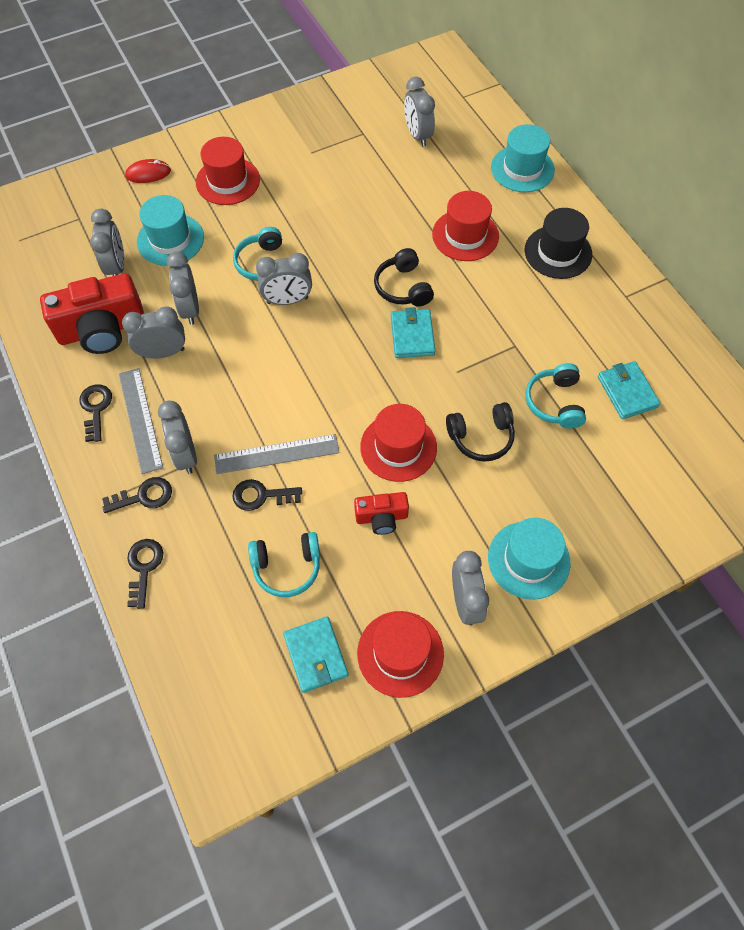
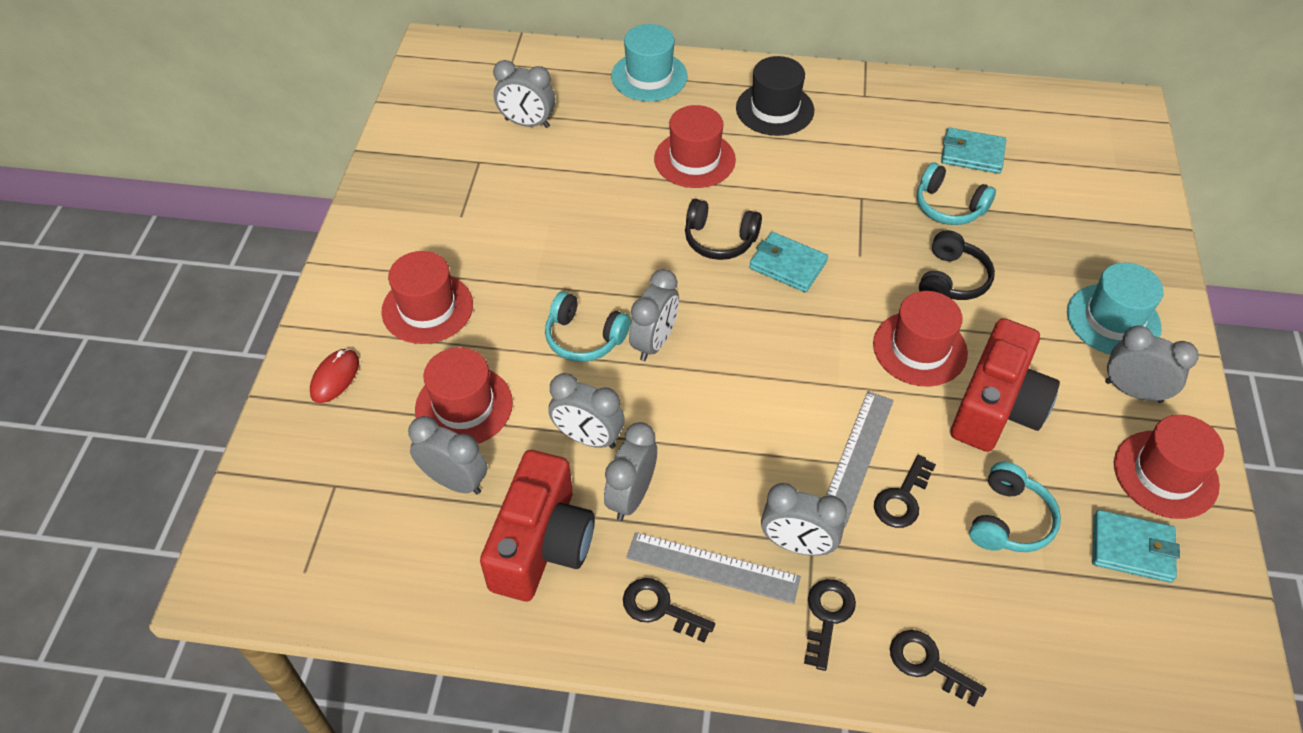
camera: 55 degrees left, 10 degrees down
(170, 239) = (464, 406): turquoise hat -> red hat
(381, 517) = (997, 407): red camera -> red camera, size x1.90

